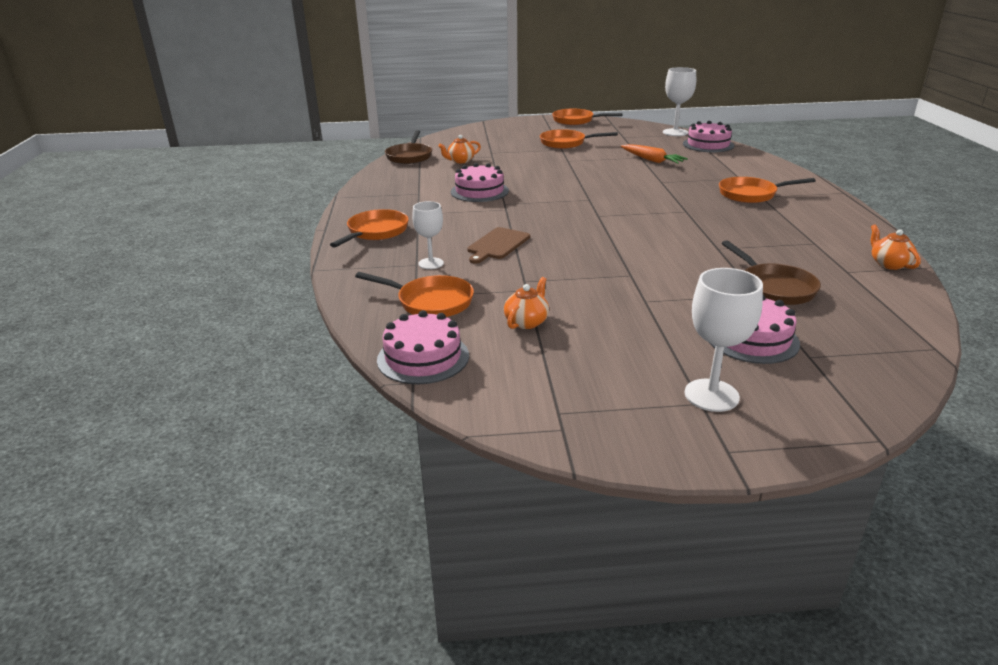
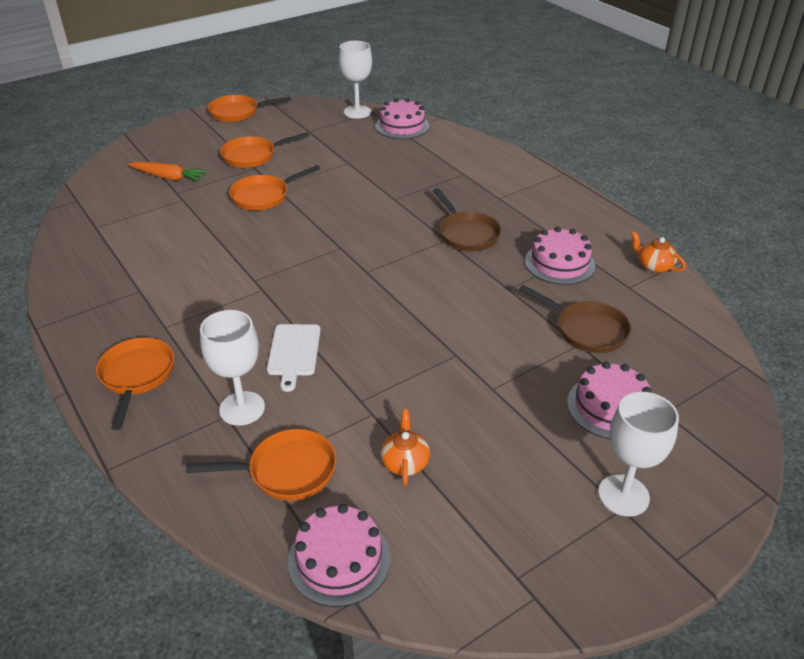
camera: 30 degrees left, 10 degrees up
(410, 156) = (78, 225): brown pan -> brown pan (467, 234)
(431, 263) = (242, 408): white goblet -> white goblet, size x1.52
(460, 161) = (150, 217): orange teapot -> none
(479, 191) = (211, 267): pink cake -> pink cake (559, 263)
(497, 245) = (294, 352): brown cutting board -> white cutting board
(652, 160) = (363, 165): orange carrot -> orange carrot (169, 177)
(751, 194) = (488, 197): orange pan -> orange pan (264, 196)

